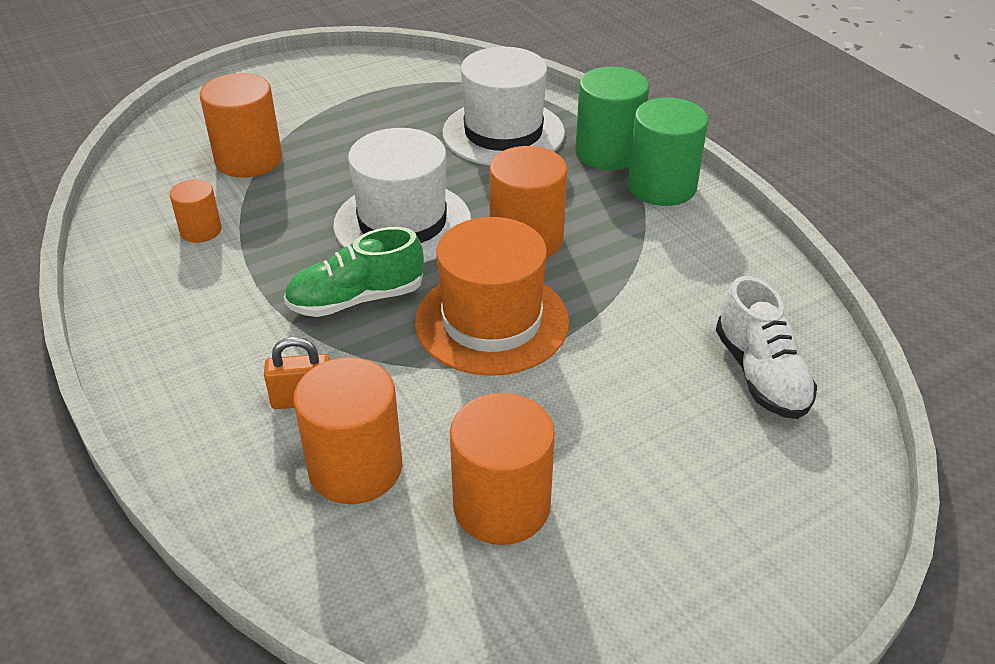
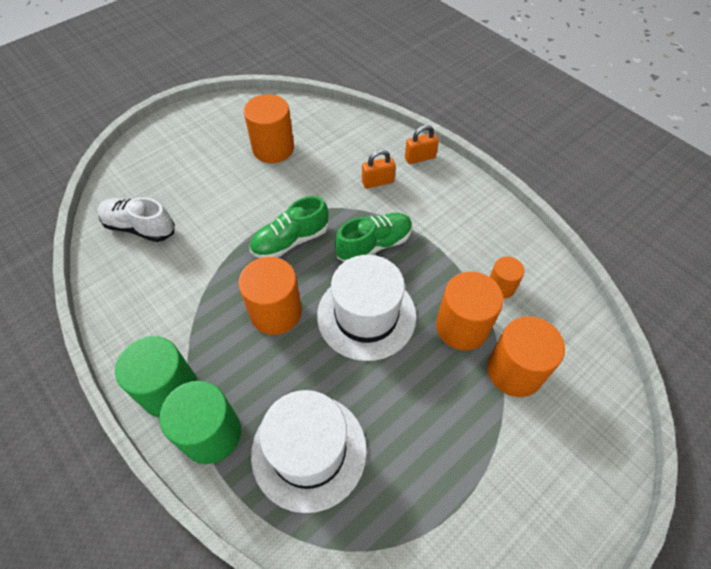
camera: 170 degrees right, 15 degrees up
(192, 439) = (420, 158): none -> orange padlock
(355, 468) = (340, 155): orange cylinder -> orange cylinder (462, 327)
(492, 321) = (290, 241): orange hat -> green shoe
(761, 374) = (140, 227): white shoe -> white shoe turned 45 degrees counterclockwise

